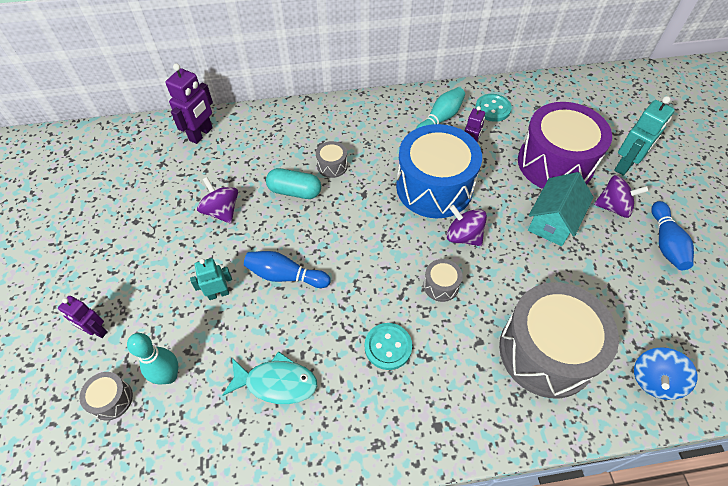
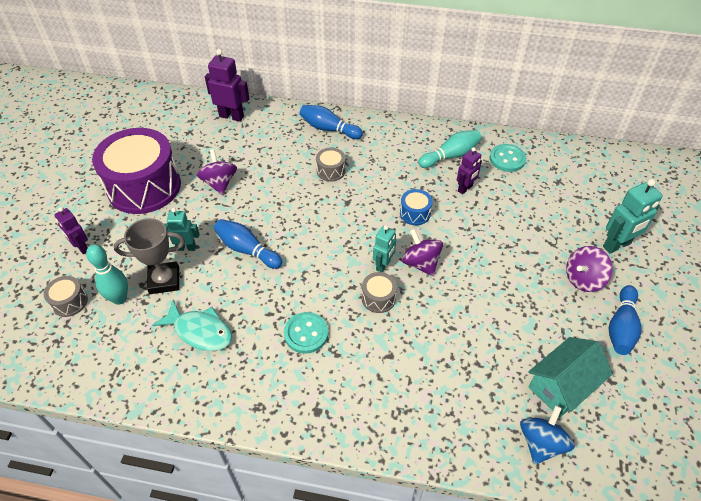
camera: 20 degrees right, 5 degrees down
(201, 134) = (231, 116): purple robot -> purple robot turned 120 degrees counterclockwise
(210, 338) = (164, 280): none -> grey trophy
(294, 191) = (288, 183): turquoise capsule -> none
(309, 122) = (328, 129): none -> blue bowling pin
(429, 249) = (383, 265): none -> turquoise robot
(434, 187) = (415, 213): blue drum -> blue drum, size x0.41
(546, 351) = (448, 384): grey drum -> none
(553, 221) = (514, 275): turquoise house -> turquoise house (562, 386)
(555, 163) = (544, 224): purple drum -> purple drum (144, 186)
(613, 207) = (583, 279): purple spinning top -> purple spinning top turned 120 degrees clockwise
(654, 380) = (541, 443): blue spinning top -> blue spinning top turned 150 degrees clockwise

